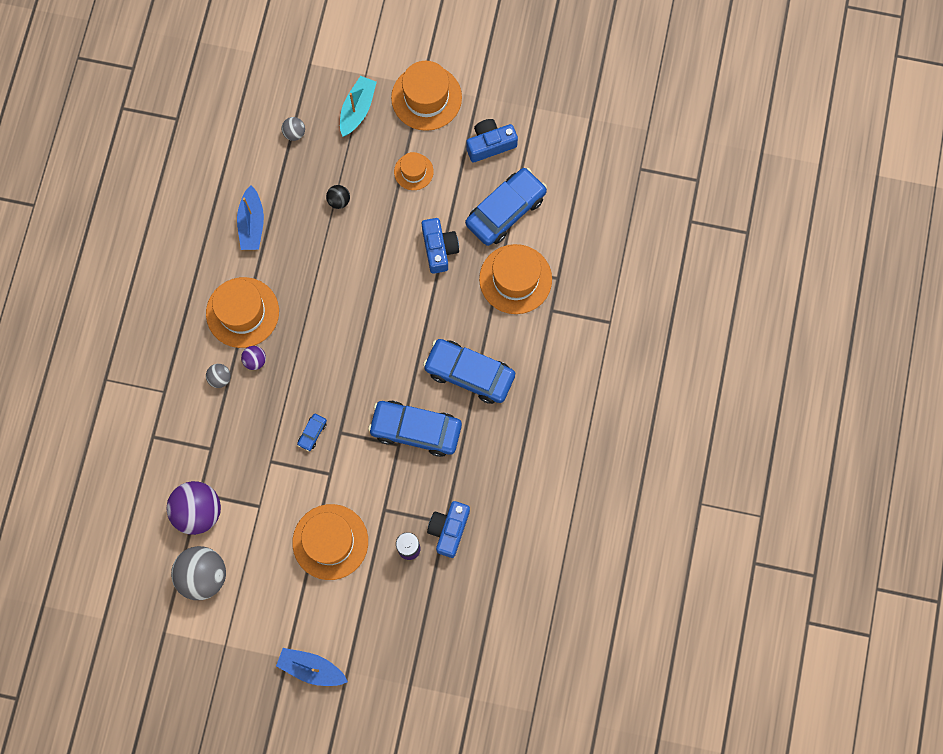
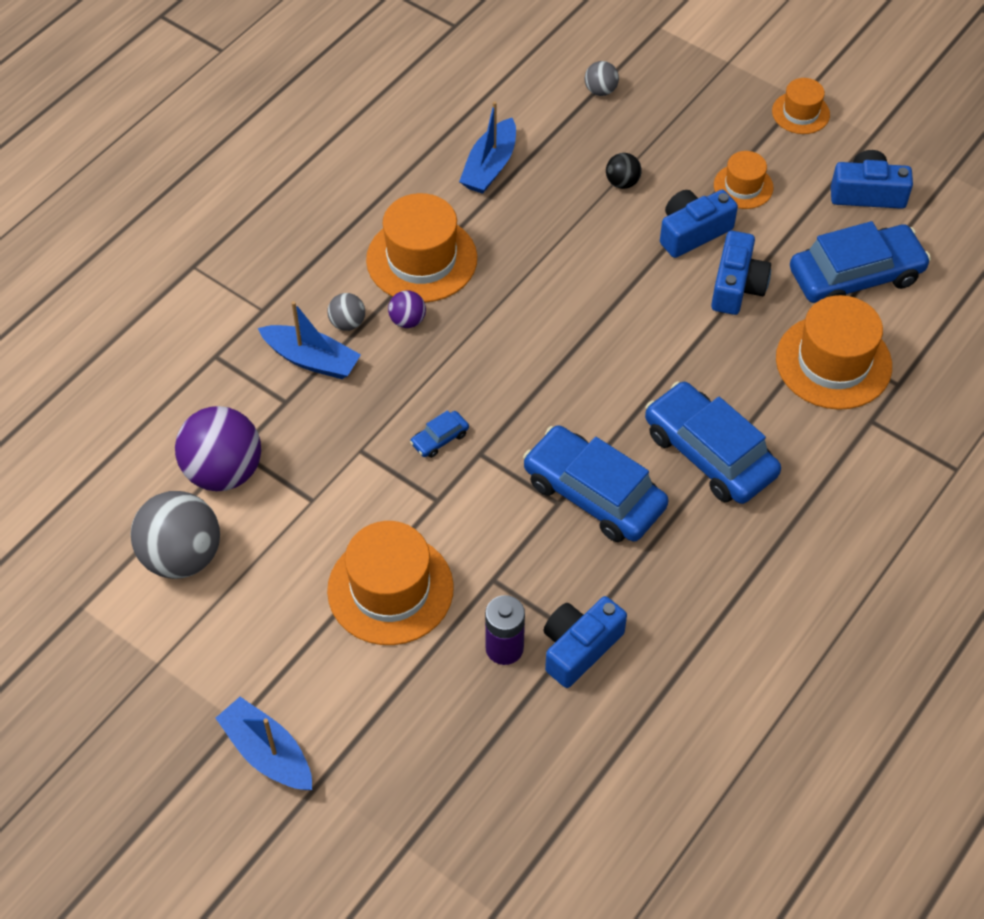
camera: 25 degrees right, 20 degrees down
(211, 413) = (312, 359): none -> blue boat
(357, 109) = (699, 94): turquoise boat -> none
(397, 220) = (693, 232): none -> blue camera
(426, 97) = (800, 113): orange hat -> orange hat, size x0.55

